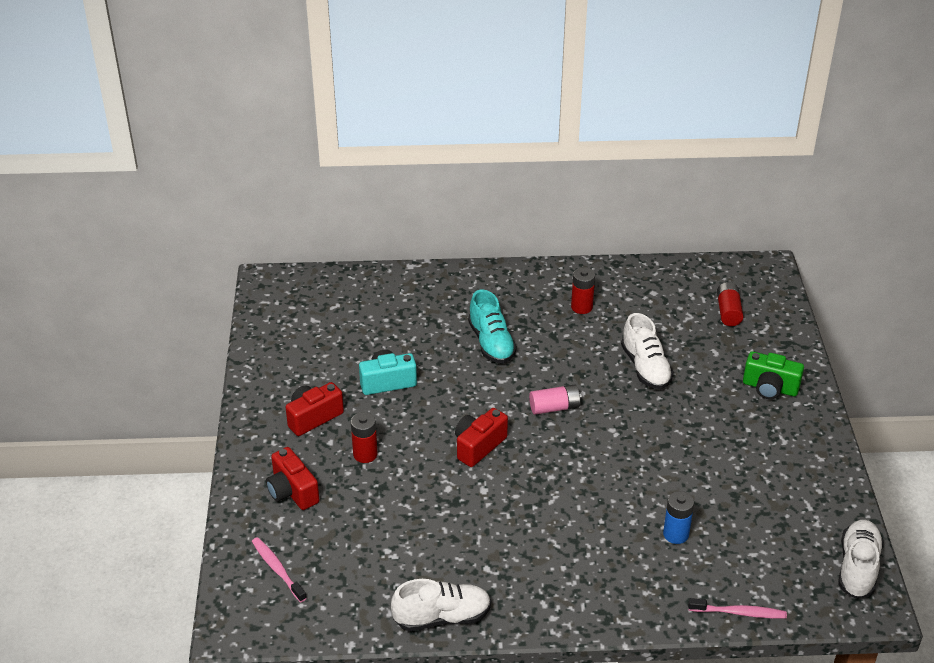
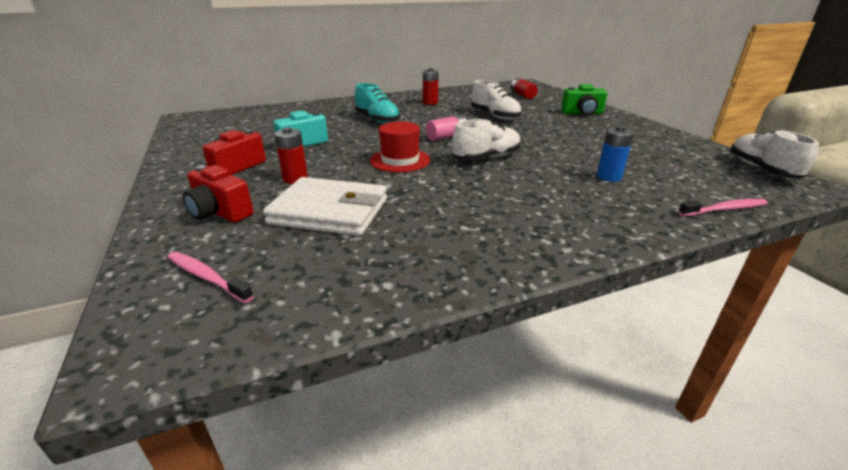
camera: 20 degrees left, 10 degrees down
(382, 515) = (329, 211): none -> white wallet
(442, 617) = (444, 276): white shoe -> white shoe (486, 158)
(478, 446) = (400, 160): red camera -> red hat

